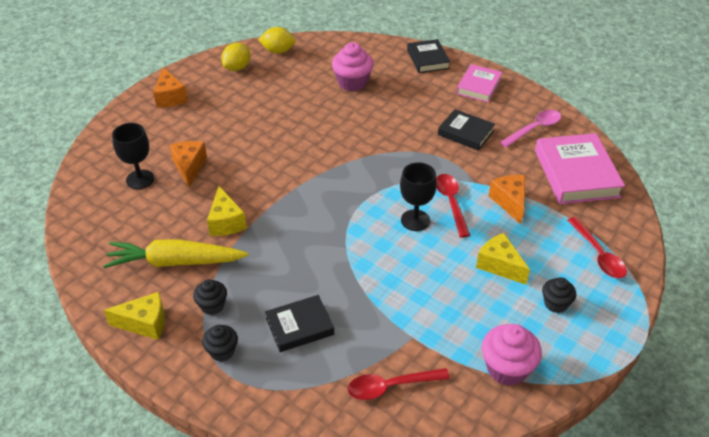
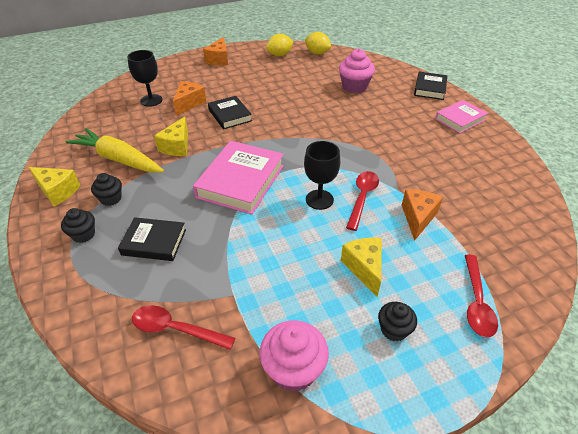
camera: 30 degrees right, 0 degrees up
(465, 133) = (420, 149): black book -> black book (230, 115)
(534, 129) = (489, 167): pink spoon -> none
(576, 173) = (505, 218): pink book -> pink book (241, 181)

